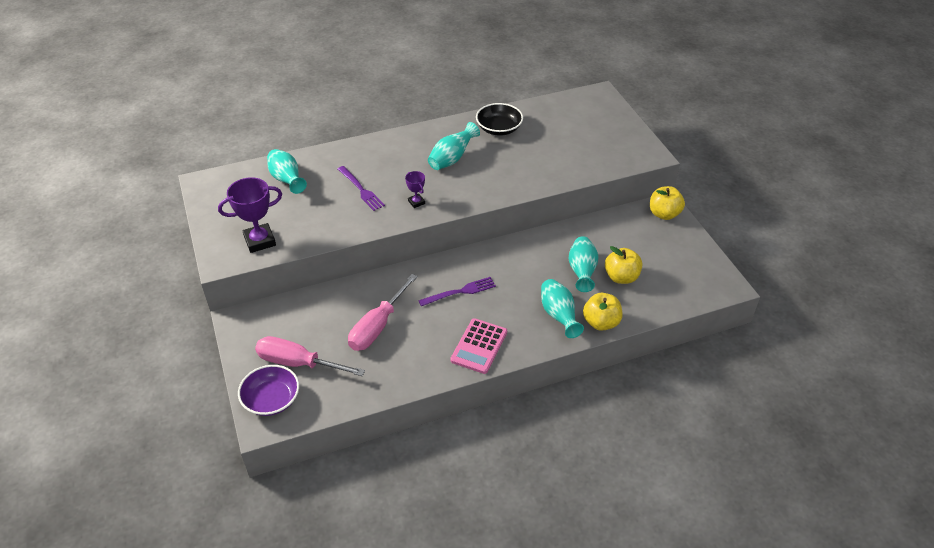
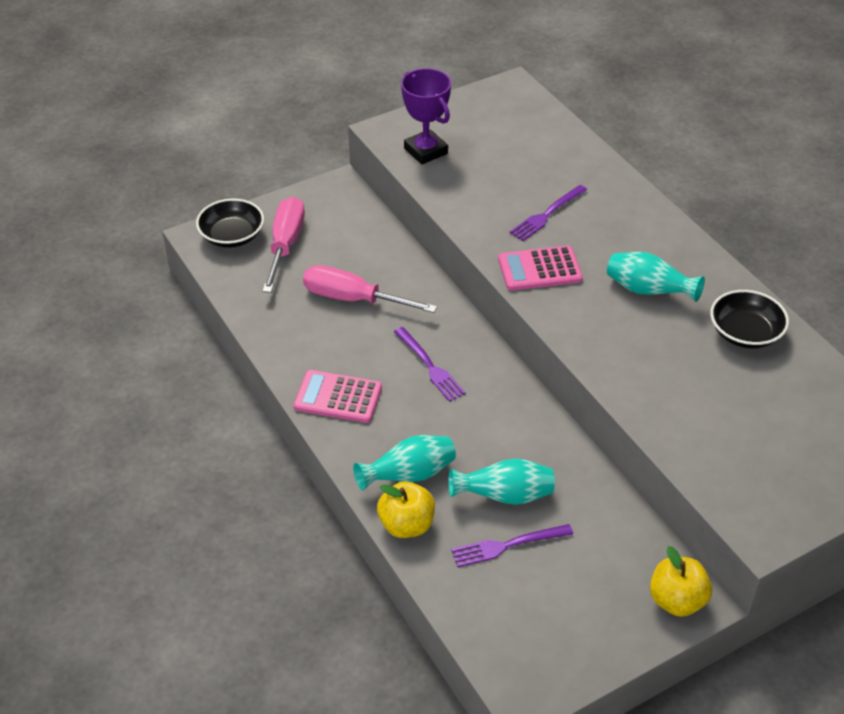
camera: 80 degrees right, 0 degrees up
(271, 399) = (232, 236): purple bowl -> black bowl
(287, 180) = (541, 149): turquoise vase -> none
(416, 202) = (539, 269): purple trophy -> pink calculator
(621, 277) = (506, 546): yellow apple -> purple fork

